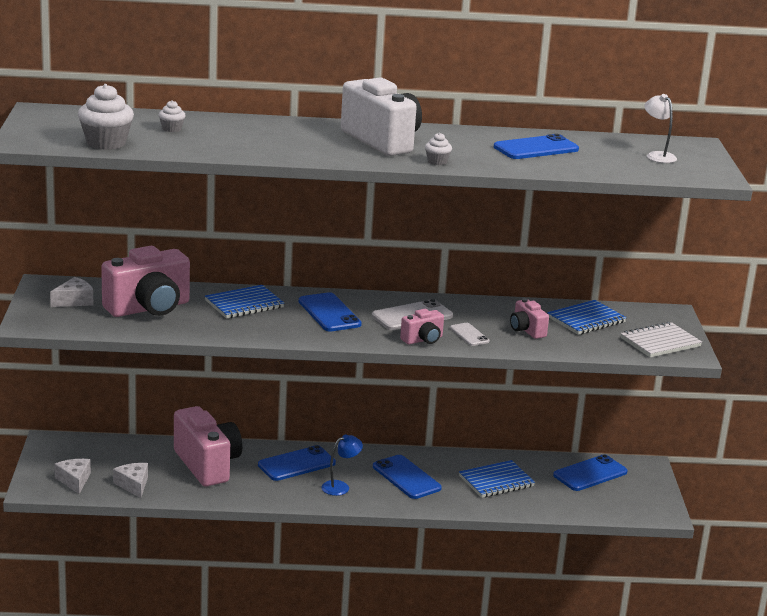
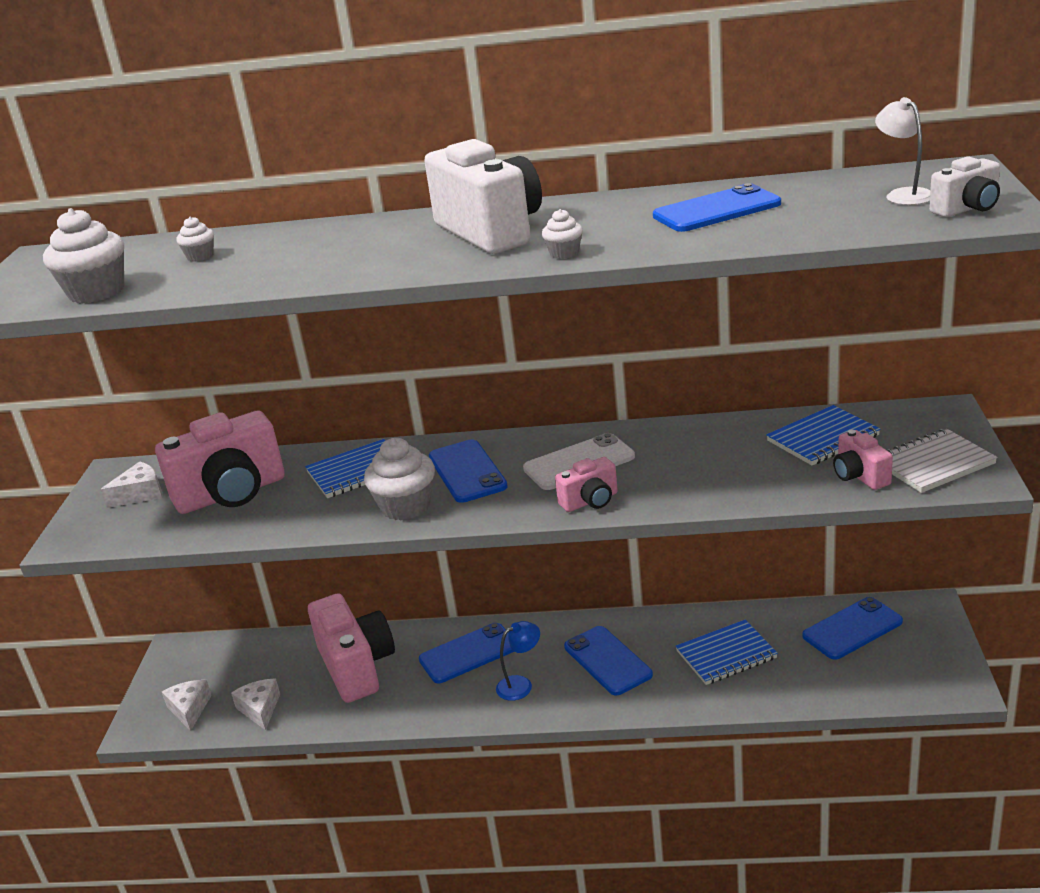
camera: 10 degrees right, 5 degrees up
(287, 329) = (406, 506): none -> white cupcake
(469, 335) = (656, 484): white phone -> none
(526, 330) = (738, 467): pink camera -> pink camera (859, 476)
(695, 170) = (967, 209): none -> white camera

